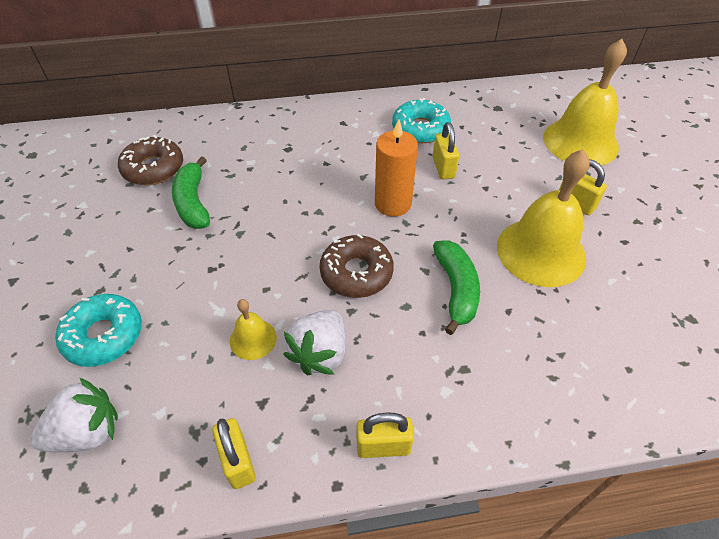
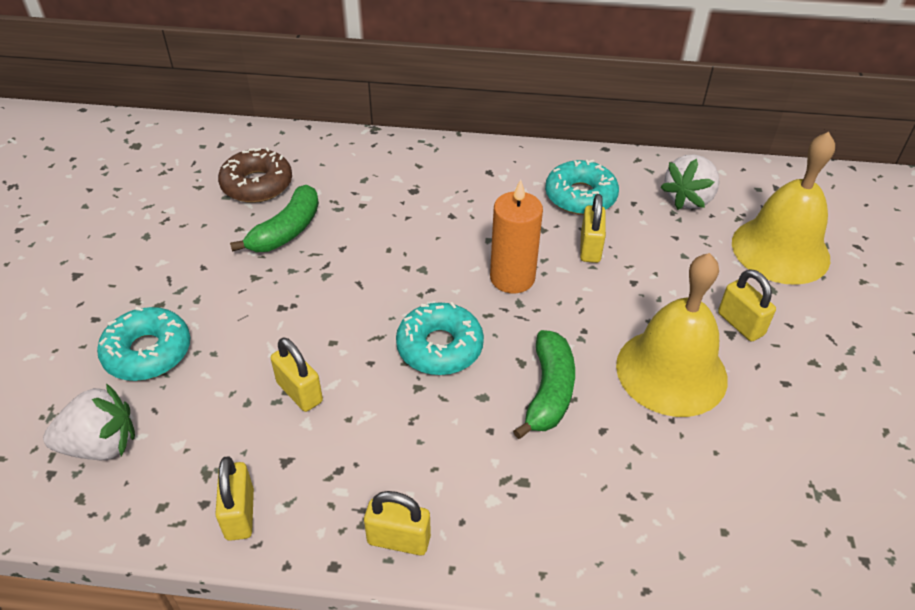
camera: 15 degrees right, 5 degrees down
(193, 202) = (287, 231): green banana -> green banana turned 150 degrees counterclockwise
(253, 339) = (299, 392): yellow bell -> yellow padlock
(320, 353) = (366, 425): white strawberry -> white strawberry (688, 199)
(356, 273) = (440, 347): brown donut -> turquoise donut

